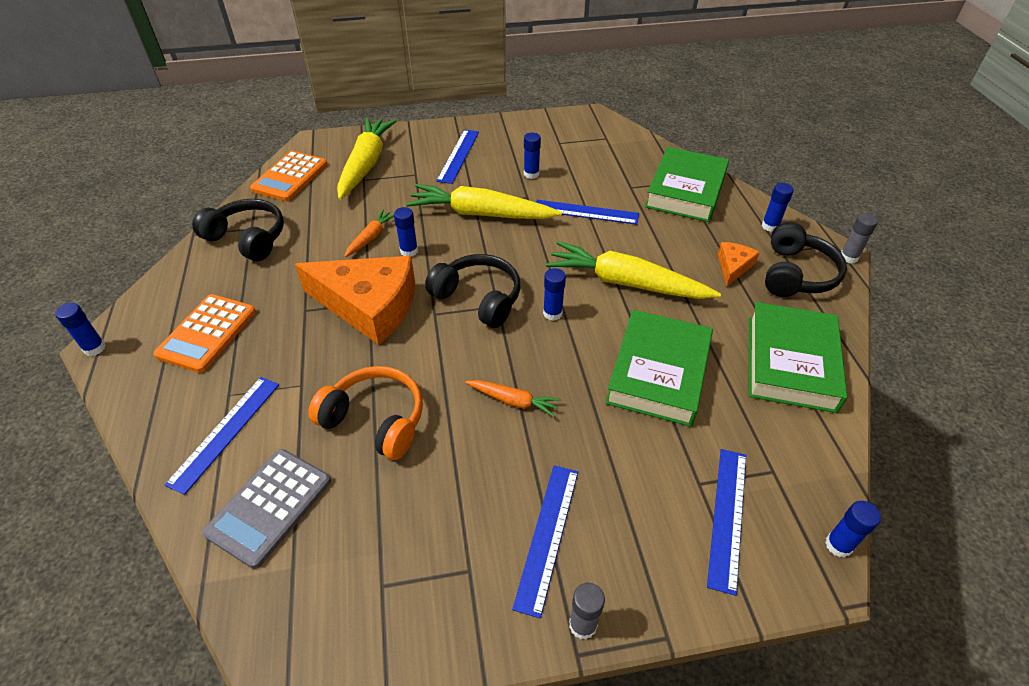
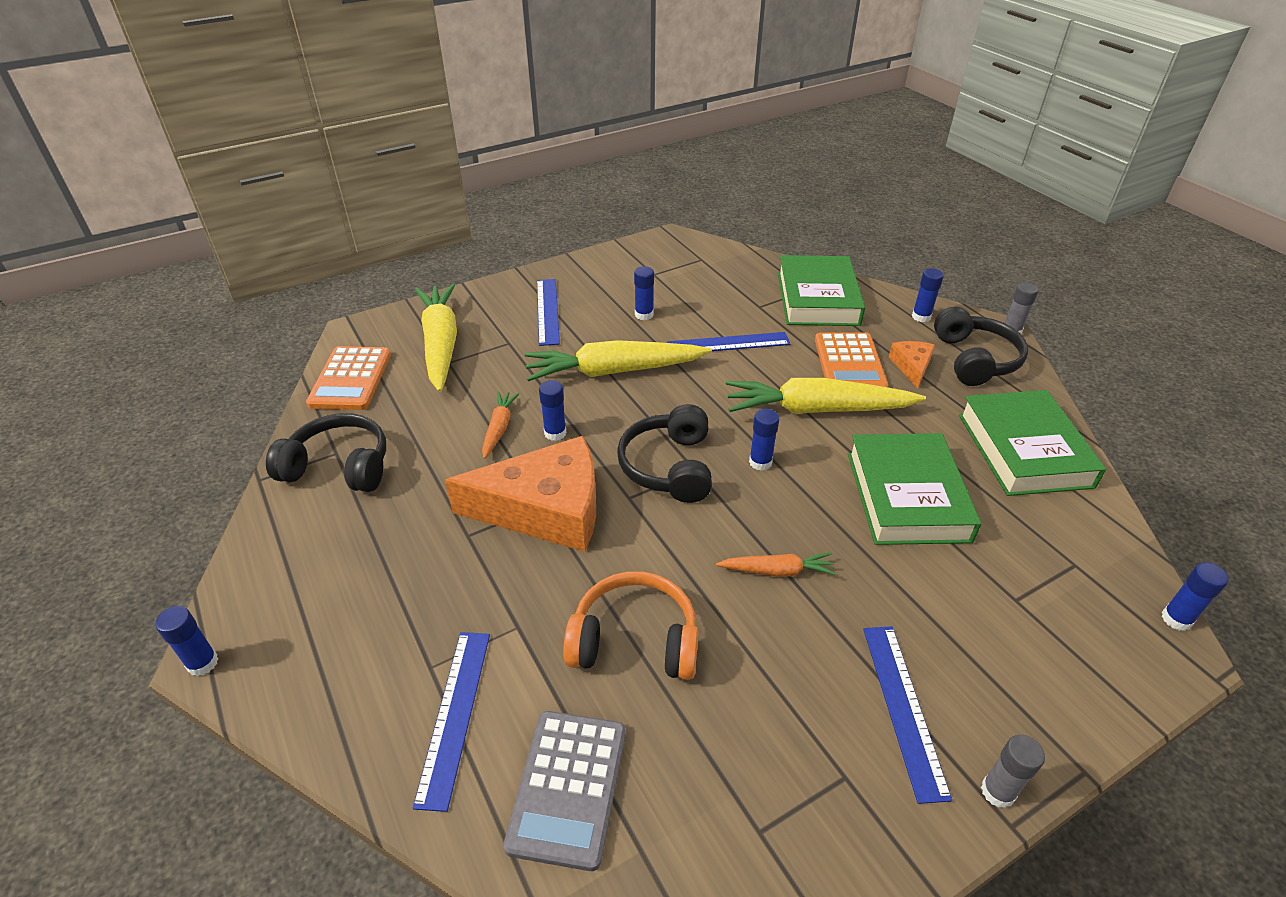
camera: 20 degrees left, 5 degrees down
(207, 333) = (354, 599): orange calculator -> orange calculator (849, 363)
(478, 298) = (669, 466): black headphones -> black headphones turned 105 degrees counterclockwise
(727, 517) = (1063, 625): blue ruler -> none

